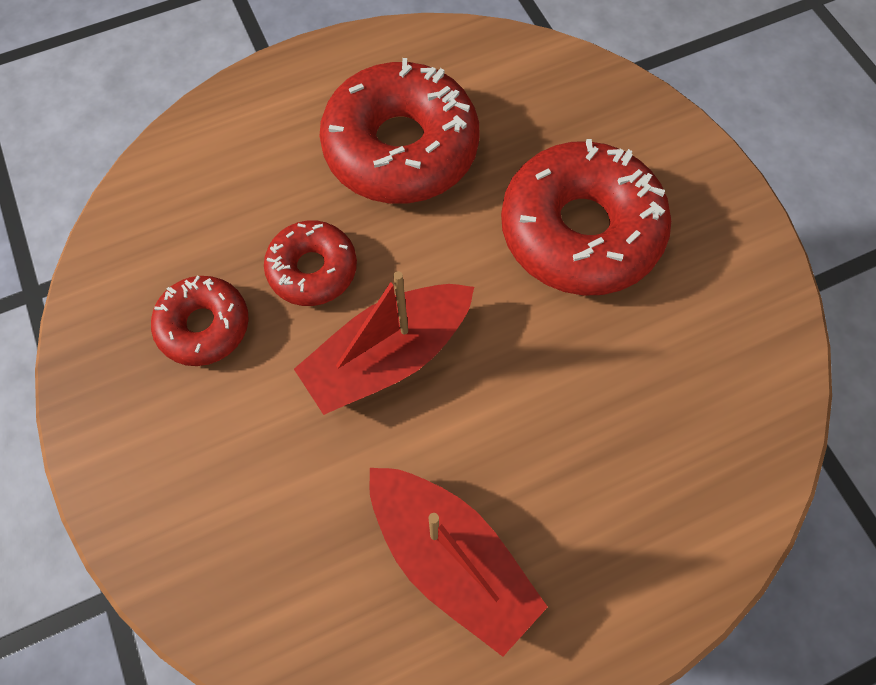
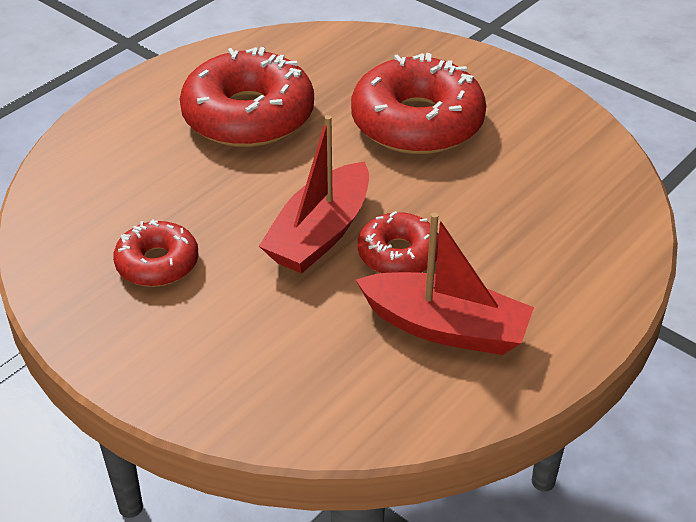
camera: 25 degrees left, 25 degrees down
(313, 269) = (225, 204): red donut -> red donut (398, 254)

